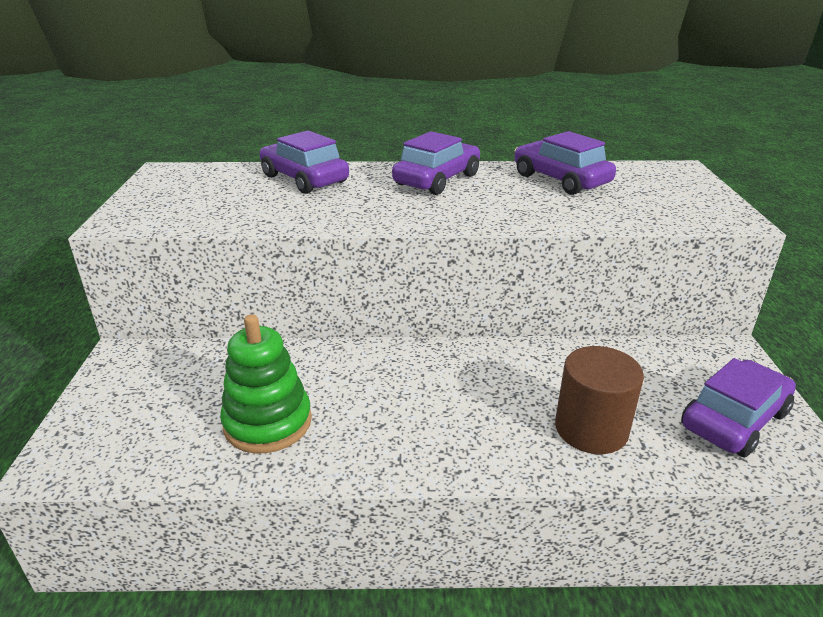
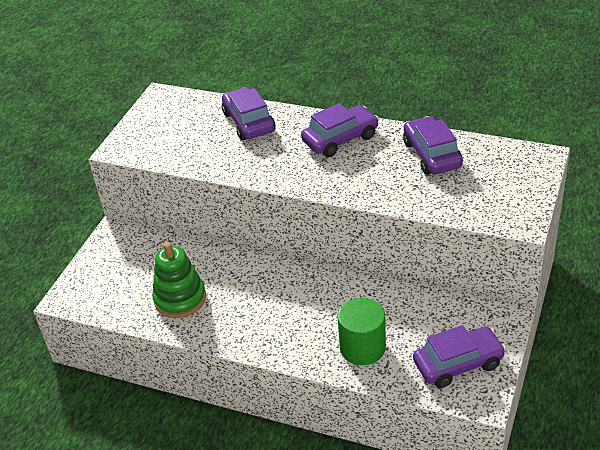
camera: 25 degrees right, 10 degrees up
(591, 429) = (362, 348): brown cylinder -> green cylinder

